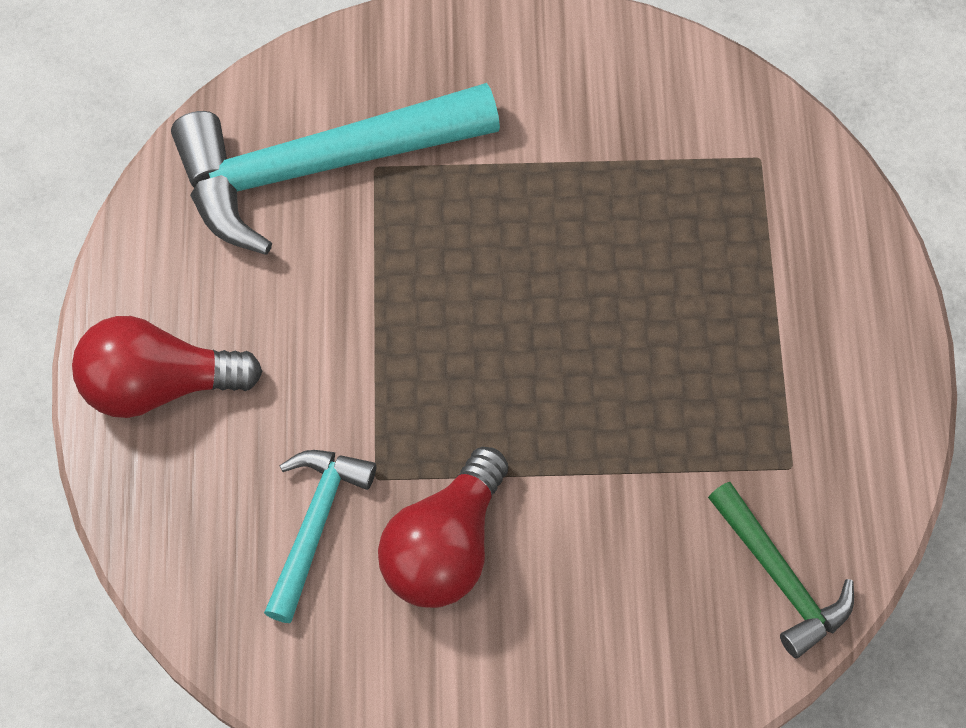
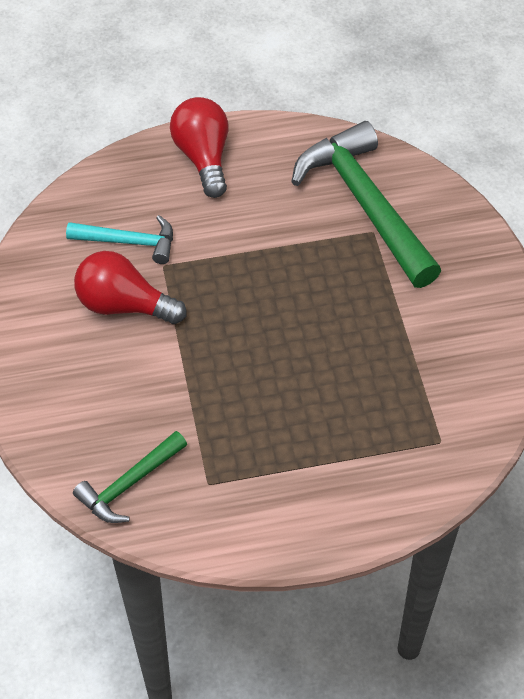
camera: 80 degrees right, 10 degrees down
(318, 167) = (365, 204): turquoise hammer -> green hammer

